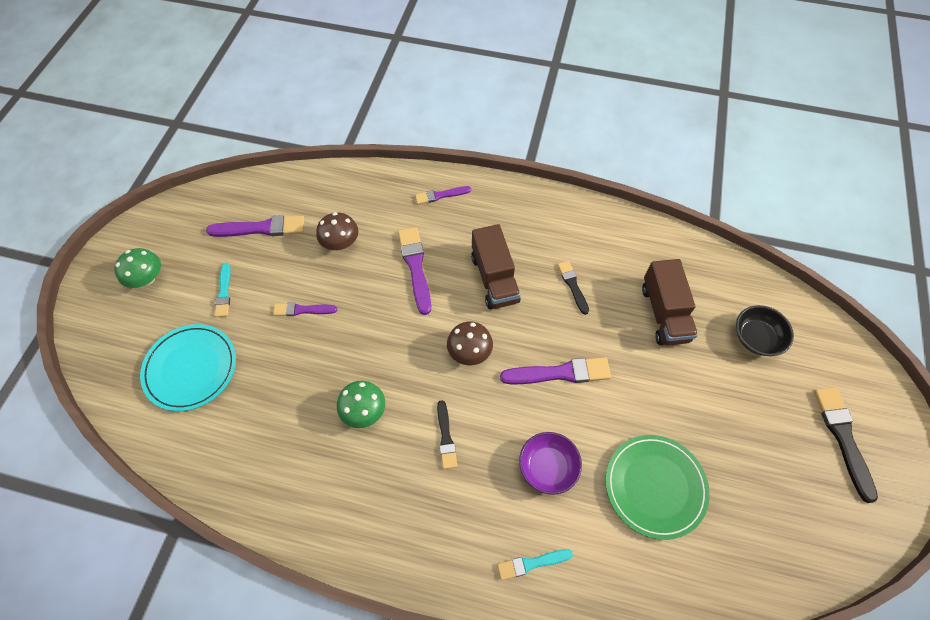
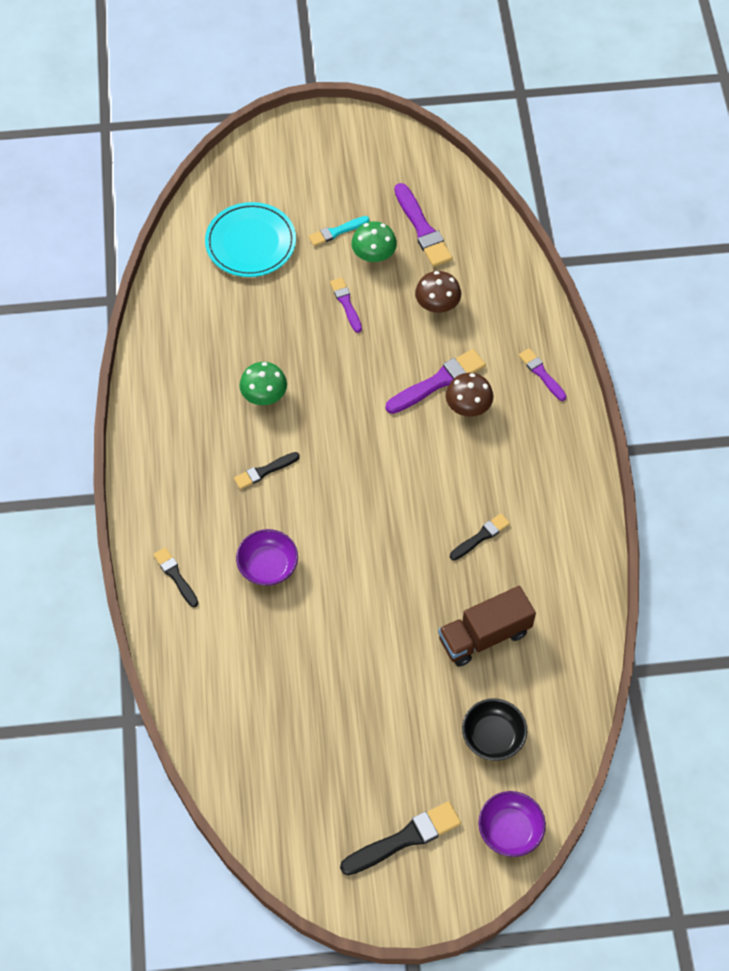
camera: 70 degrees right, 0 degrees up
(147, 278) = (325, 164): green mushroom -> green mushroom (374, 254)
(469, 352) = (361, 463): brown mushroom -> brown mushroom (468, 406)
(494, 279) = (456, 459): brown truck -> none
(531, 563) = (175, 576): turquoise brush -> black brush
(559, 373) = (370, 550): purple brush -> none
(655, 486) = (283, 664): green plate -> none
(841, 354) = (510, 830): none -> purple bowl

